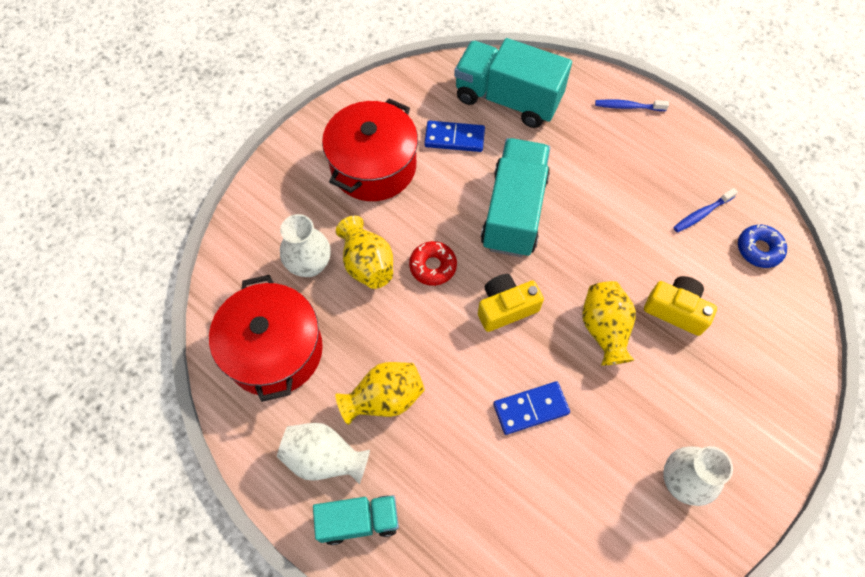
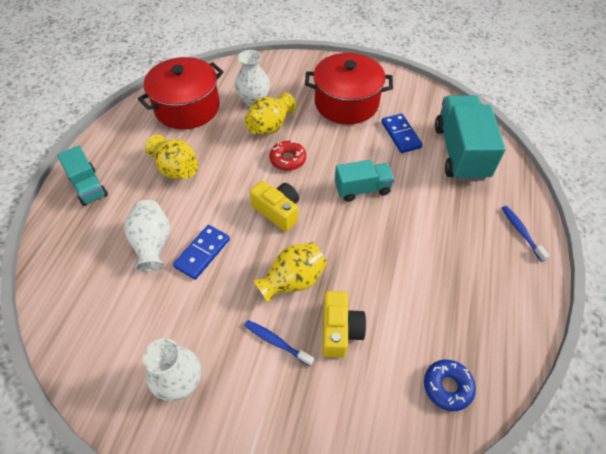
camera: 65 degrees right, 10 degrees down
(324, 458) = (125, 155): white vase -> white vase (153, 244)
(514, 211) = (362, 189): turquoise truck -> turquoise truck, size x0.58
(530, 408) = (202, 253): blue domino -> blue domino turned 75 degrees clockwise
(702, 214) = (452, 323): blue toothbrush -> blue toothbrush (276, 342)

